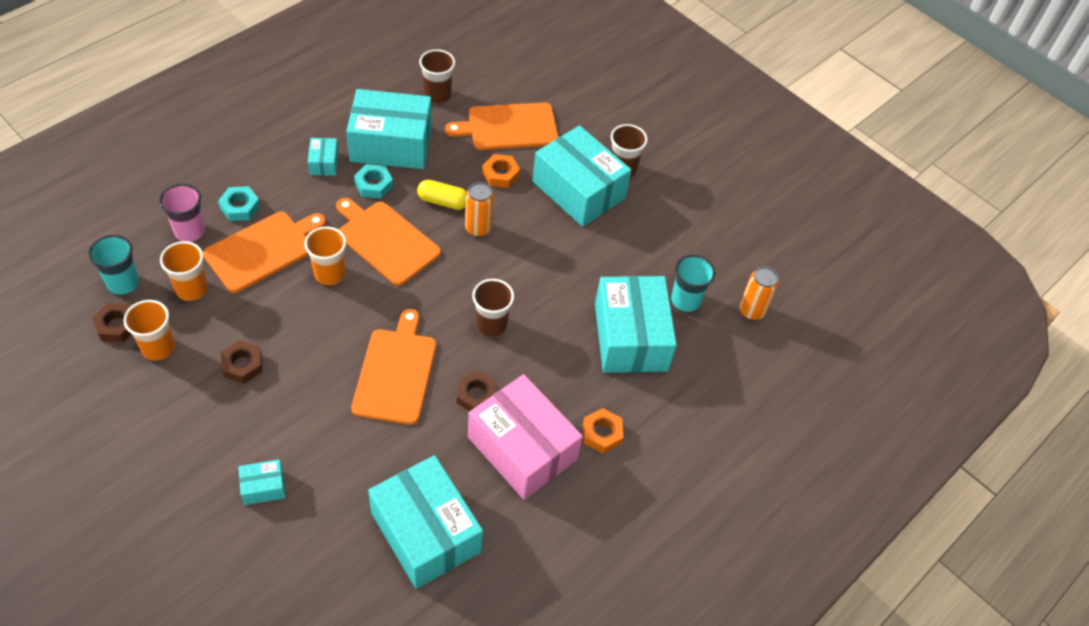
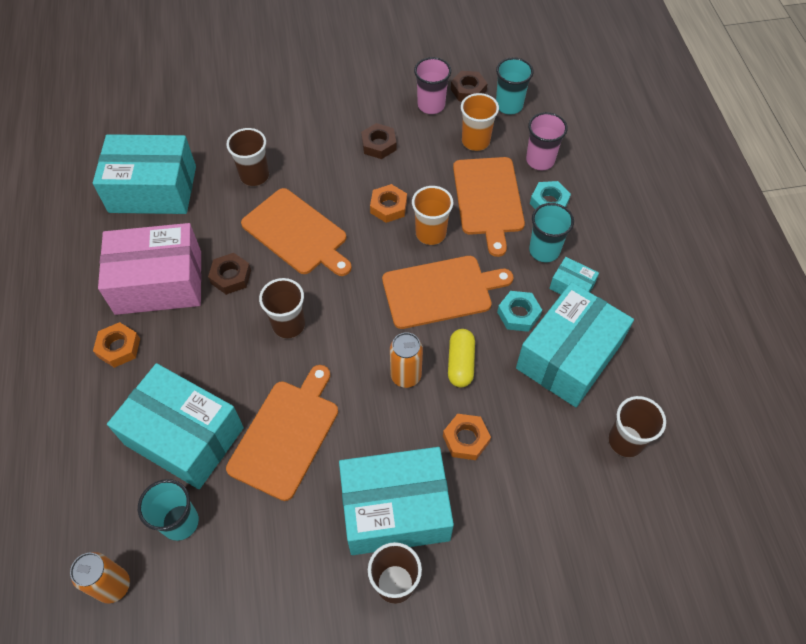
camera: 130 degrees right, 5 degrees up
(158, 347) = (431, 105): orange cup -> pink cup
(263, 487) = (267, 119): turquoise box -> none
(298, 192) = (544, 250): none -> turquoise cup
(318, 318) = (388, 207): none -> orange nut
(350, 449) = (254, 176): none -> brown cup
(443, 201) = (460, 363): yellow capsule -> yellow capsule turned 45 degrees counterclockwise
(508, 127) = (534, 491): orange cutting board -> orange cutting board (286, 435)

